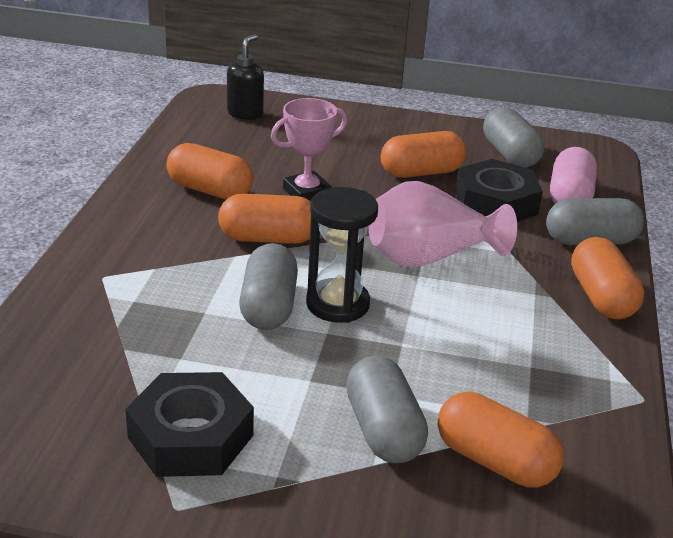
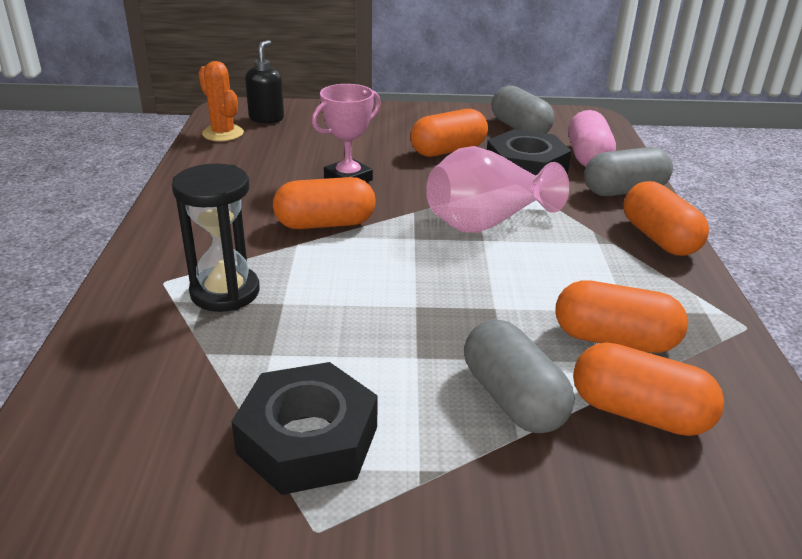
camera: 10 degrees left, 0 degrees up
(196, 126) = (223, 133): none -> orange cactus
(210, 190) = (253, 187): orange capsule -> orange capsule (614, 339)
(268, 306) = (347, 288): grey capsule -> none
(337, 304) = (416, 277): black hourglass -> black hourglass (225, 292)

